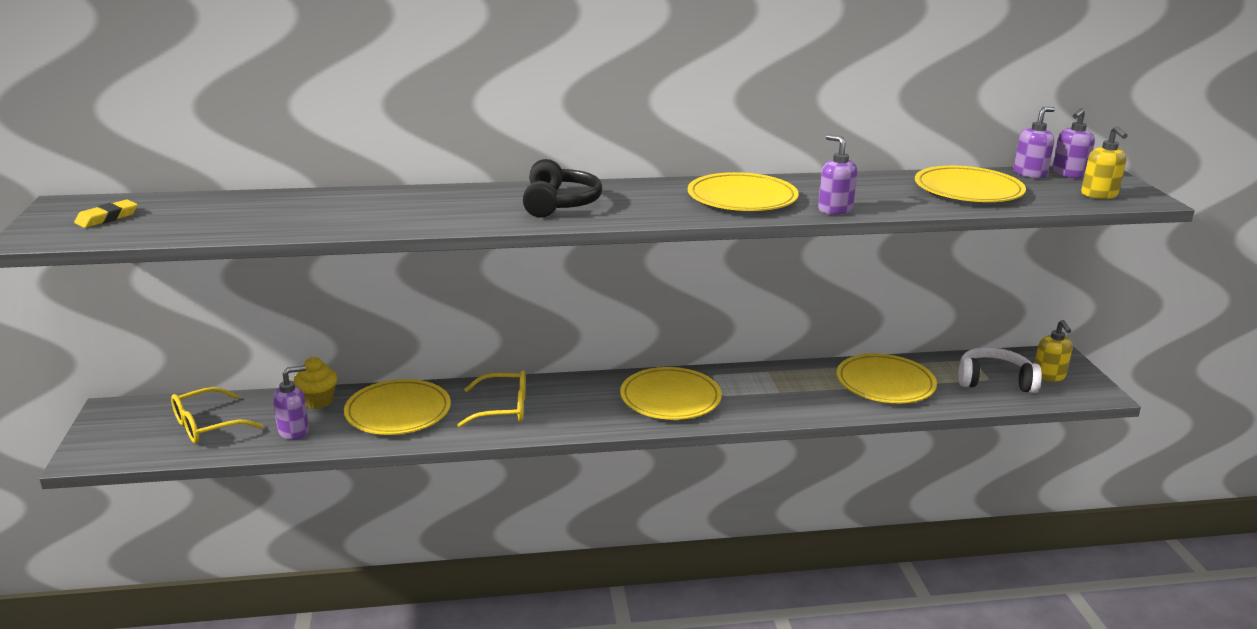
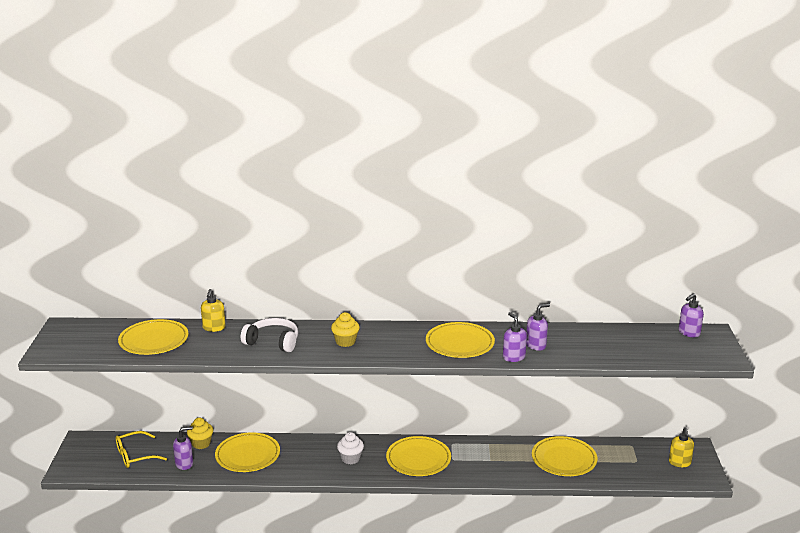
camera: 10 degrees right, 0 degrees up
(107, 218) = (85, 339): yellow eraser -> none
(503, 409) = (311, 458): yellow glasses -> none
(559, 203) = (345, 342): black headphones -> yellow cupcake
(565, 405) = (350, 458): none -> white cupcake
(968, 190) = (610, 344): yellow plate -> yellow plate (154, 340)
(994, 381) = (640, 463): white headphones -> white headphones (273, 342)
(1030, 174) = (662, 331): purple soap dispenser -> purple soap dispenser (536, 345)
(1099, 195) = (696, 354): yellow soap dispenser -> yellow soap dispenser (214, 328)

